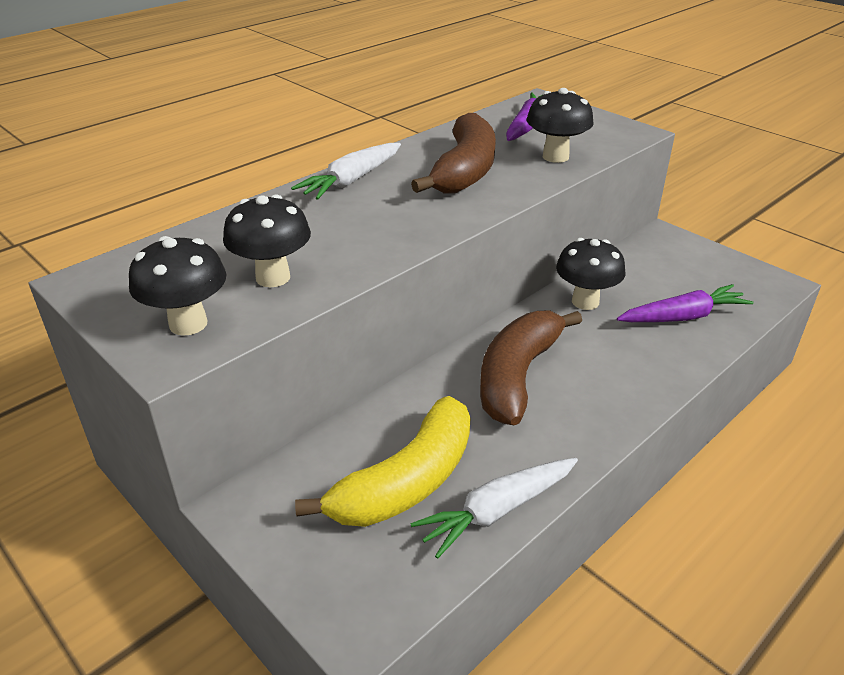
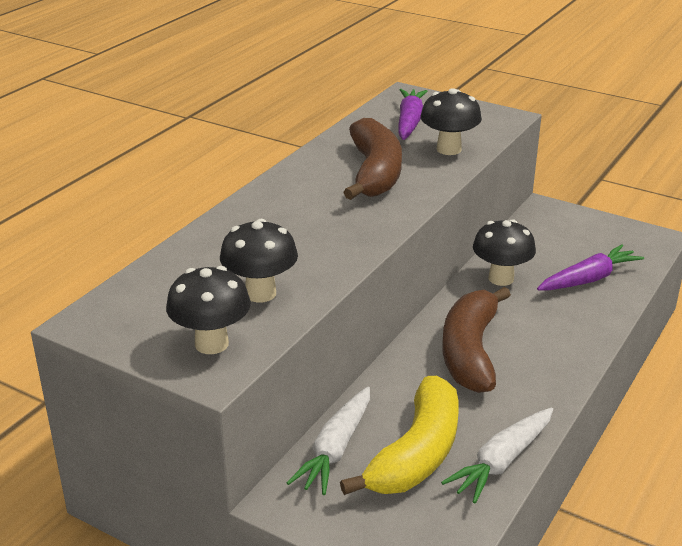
camera: 15 degrees left, 5 degrees down
(352, 180) = (276, 195): white carrot -> white carrot (336, 449)

